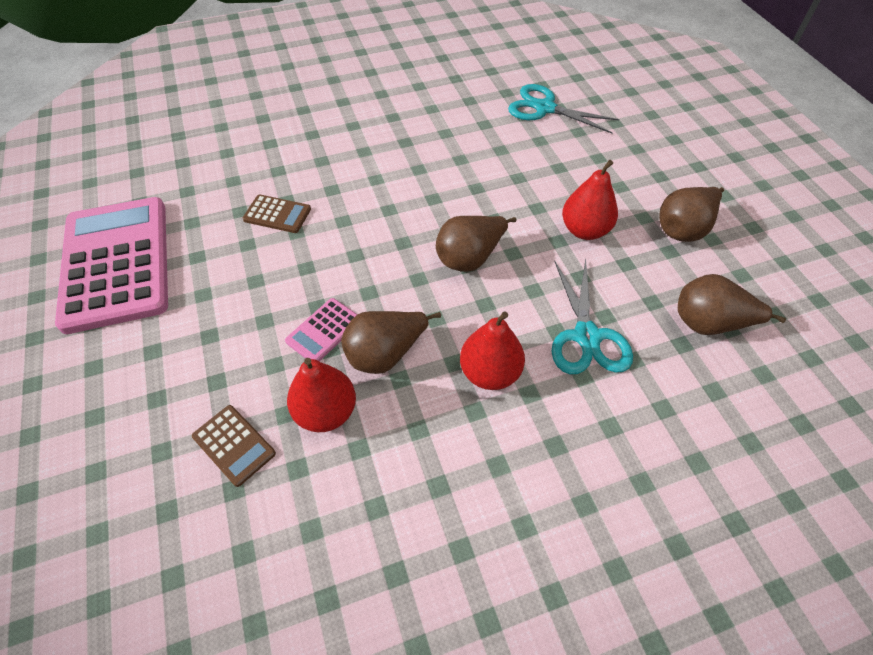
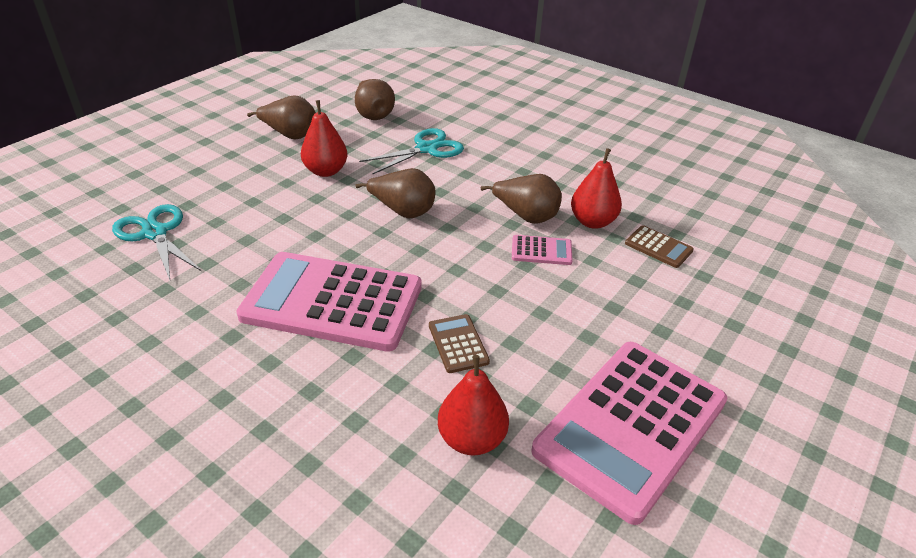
camera: 125 degrees left, 15 degrees down
(234, 445) = (658, 247): brown calculator -> brown calculator turned 120 degrees clockwise
(383, 169) = (332, 302): none -> pink calculator
(490, 373) = (492, 173): red pear -> red pear (472, 439)
(545, 108) = (155, 233): turquoise scissors -> turquoise scissors turned 150 degrees clockwise

